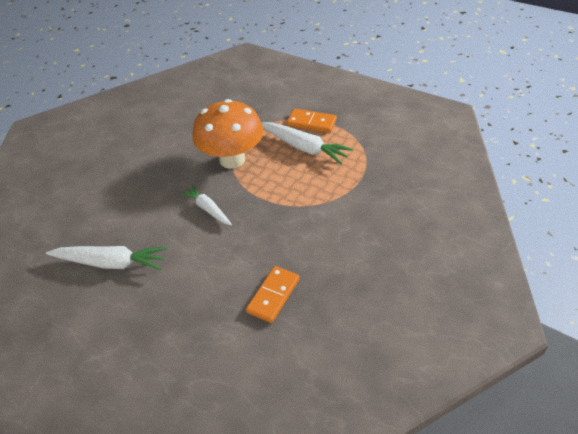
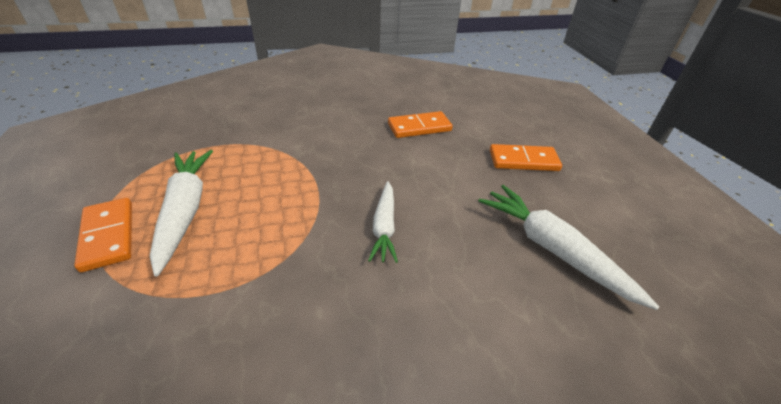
camera: 140 degrees left, 5 degrees down
(167, 325) = (523, 161): none -> orange domino
(232, 159) = (268, 269): orange mushroom -> none

